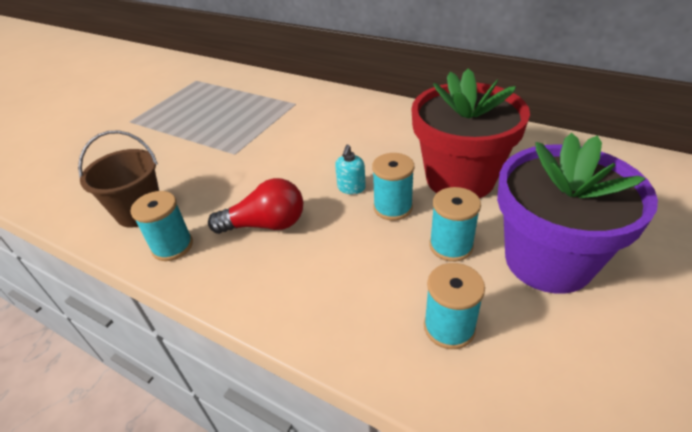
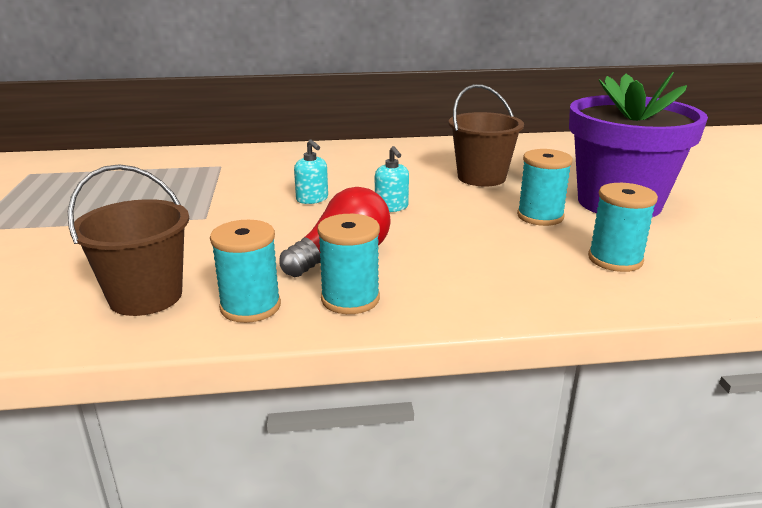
camera: 40 degrees left, 15 degrees down
(311, 159) = (312, 199): none -> turquoise soap dispenser
(393, 207) = (453, 209): turquoise spool -> turquoise spool (350, 299)
(460, 178) = (481, 177): red flower pot -> brown bucket

